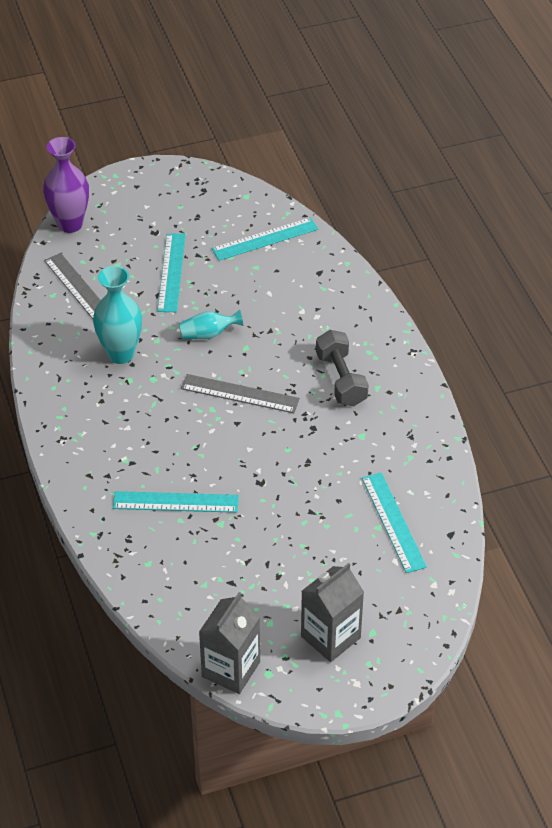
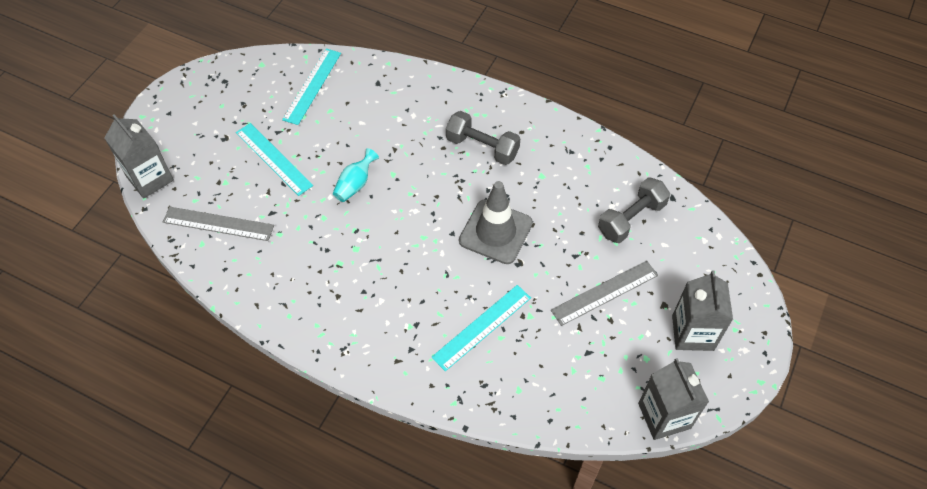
camera: 45 degrees left, 10 degrees up
(70, 224) = (150, 178): purple vase -> grey carton
(121, 354) = (309, 248): turquoise vase -> none
(240, 394) = (429, 210): grey ruler -> grey ruler (605, 293)
(271, 447) = (495, 232): none -> grey traffic cone
(393, 522) = (631, 219): turquoise ruler -> grey dumbbell

